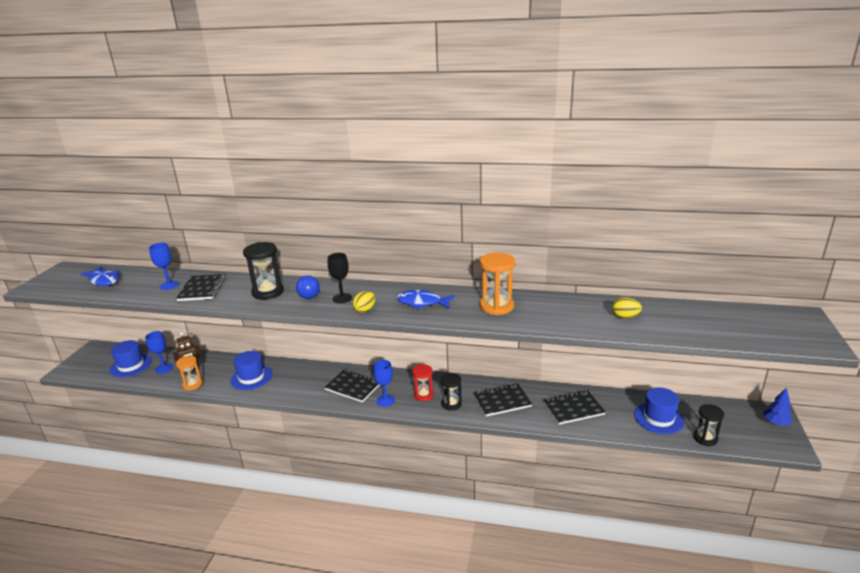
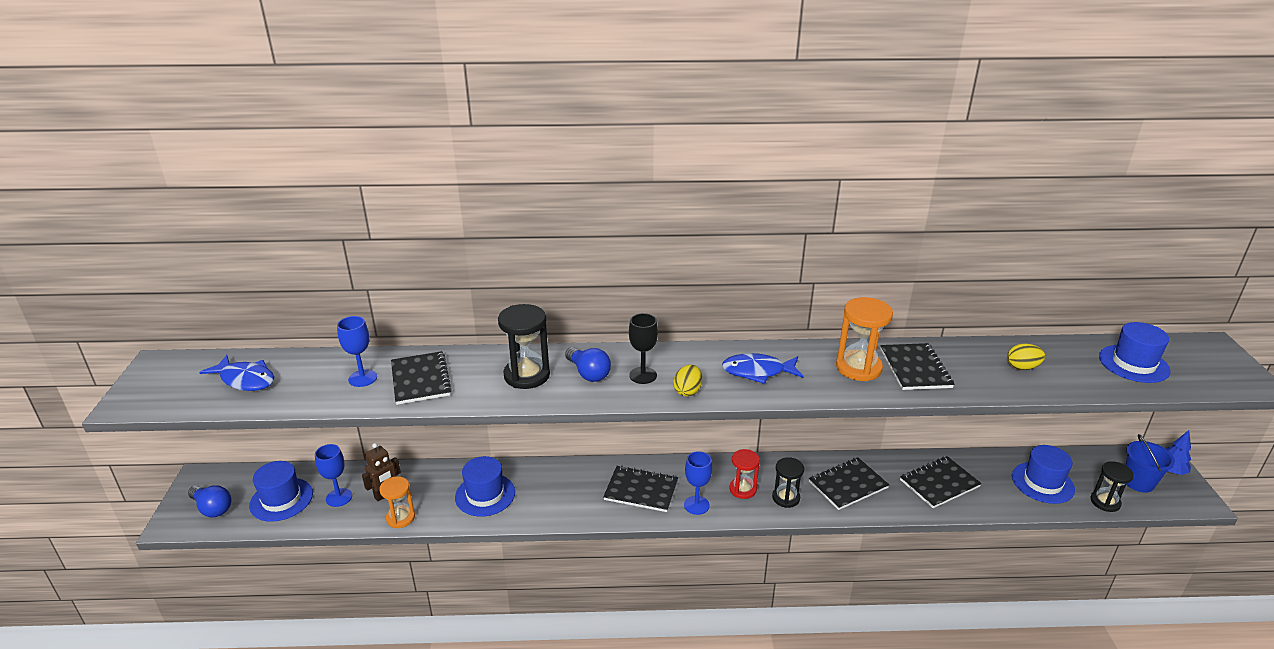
camera: 15 degrees left, 5 degrees up
(90, 366) = (212, 508): none -> blue light bulb
(539, 310) = (915, 368): none -> black notebook
(722, 322) = (1133, 364): none -> blue hat
(742, 428) = (1138, 482): none -> blue bucket

